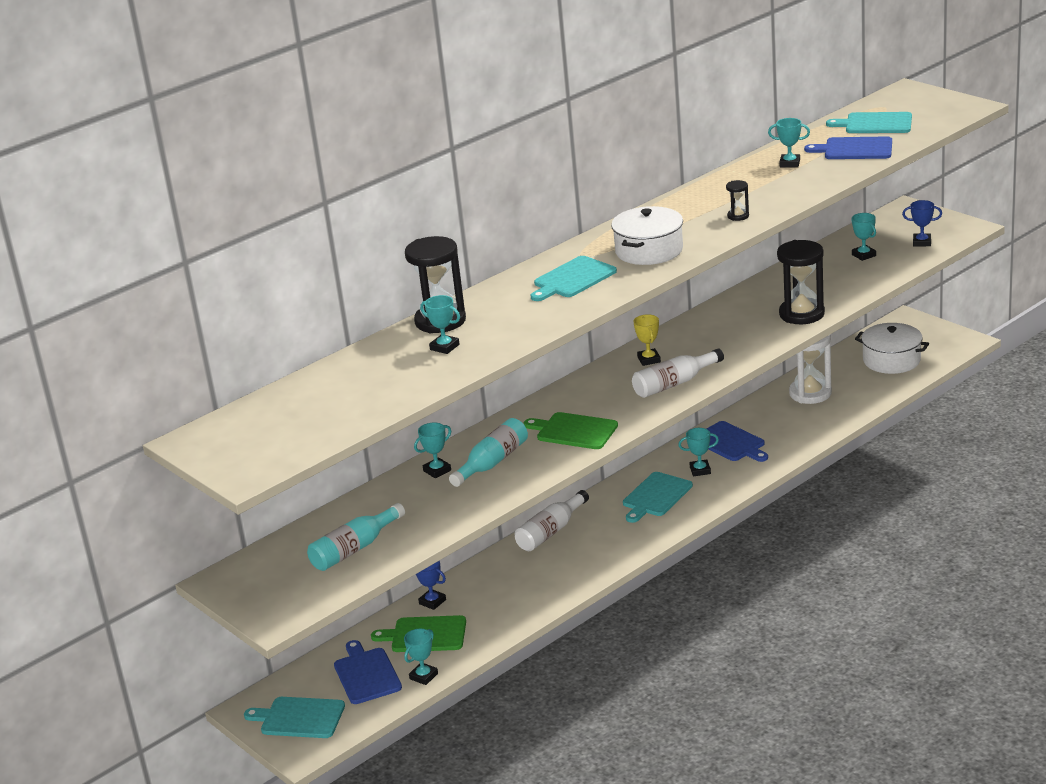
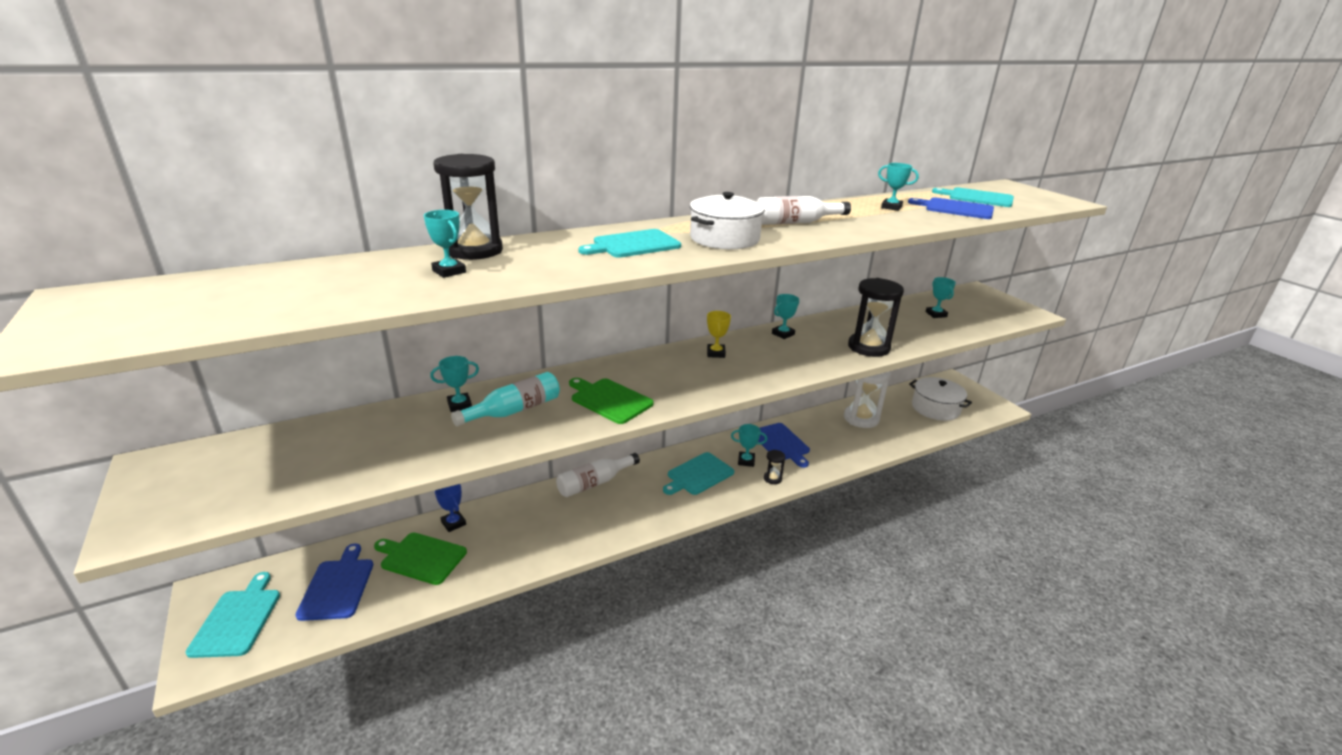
camera: 10 degrees right, 0 degrees up
(299, 718) = (237, 619): turquoise cutting board -> turquoise cutting board turned 60 degrees clockwise
(354, 549) = (305, 466): turquoise bottle -> none
(423, 676) = (383, 607): turquoise trophy -> turquoise trophy (783, 334)
(674, 383) = (727, 379): white bottle -> white bottle (795, 223)
(738, 216) = (827, 231): black hourglass -> black hourglass (772, 478)
(922, 242) = (989, 315): blue trophy -> none

